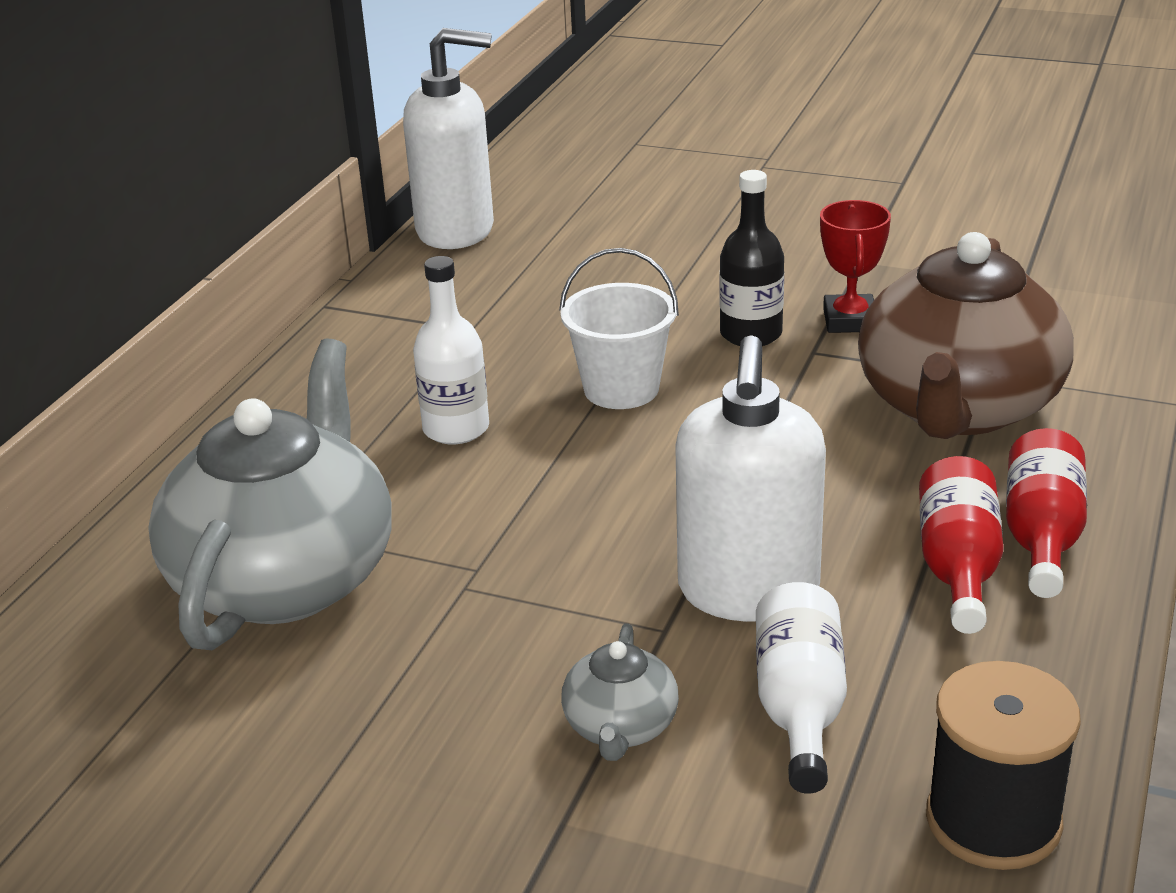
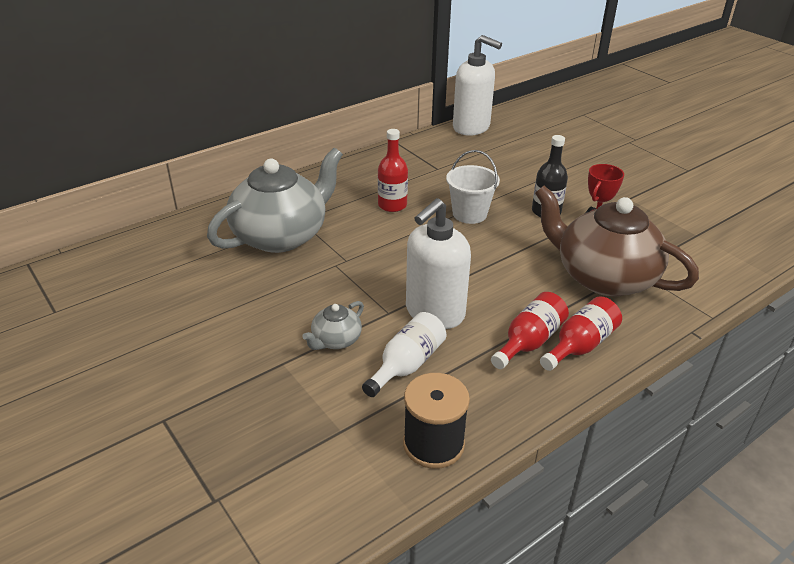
camera: 30 degrees right, 5 degrees up
(456, 428) = (392, 205): white bottle -> red bottle
(958, 408) = (603, 277): brown teapot -> brown teapot turned 75 degrees clockwise

